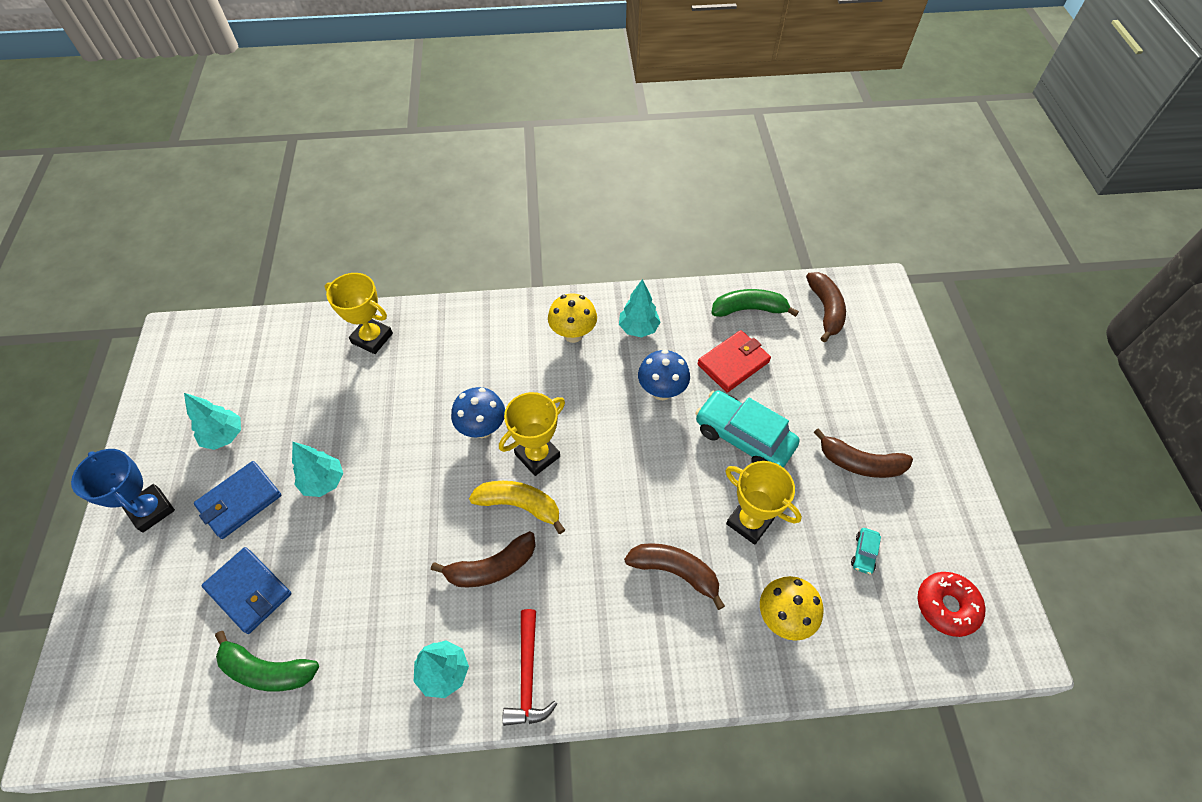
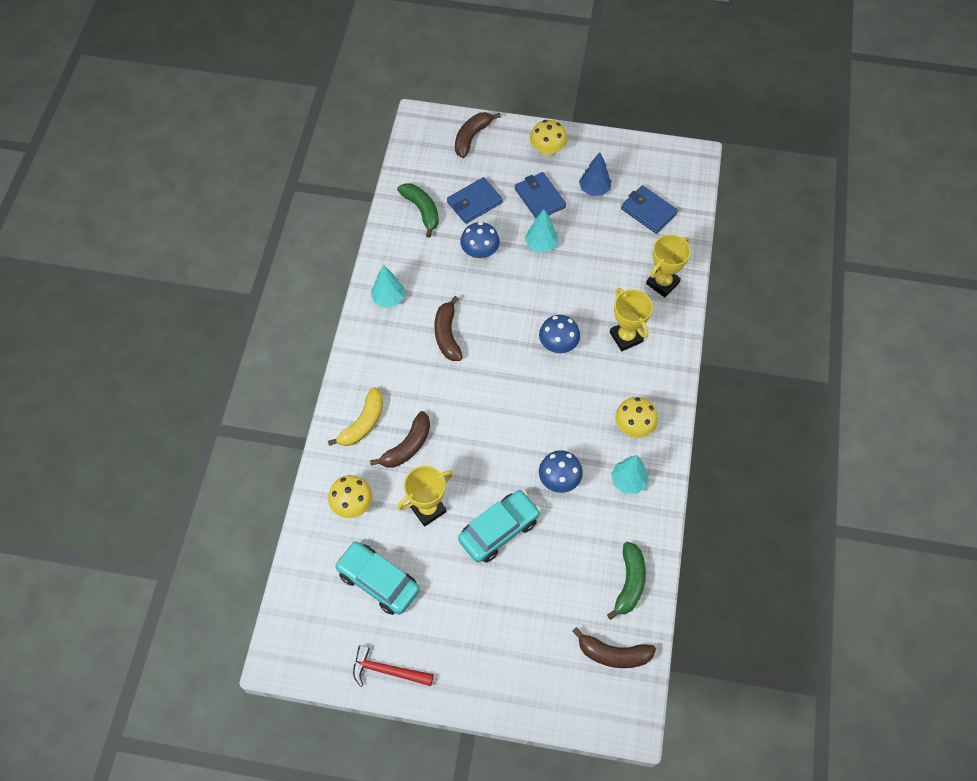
camera: 105 degrees right, 5 degrees up
(151, 510) = (547, 152): blue trophy -> yellow mushroom
(224, 436) = (594, 189): turquoise tree -> blue tree
(261, 369) = (648, 211): none -> blue wallet
(267, 670) = (422, 210): green banana -> green banana turned 120 degrees clockwise
(346, 558) = (480, 254): none -> blue mushroom
(519, 505) = (487, 359): yellow banana -> yellow banana (363, 423)
(528, 675) = (371, 343): red hammer -> red hammer (387, 671)
(537, 455) = (524, 378): yellow trophy -> yellow trophy (626, 337)
(733, 363) = (573, 547): red wallet -> none
(860, 463) = (450, 613): brown banana -> brown banana (472, 137)
(864, 553) = (378, 581): turquoise car -> turquoise car, size x2.37
(946, 606) = (321, 622): red donut -> none

